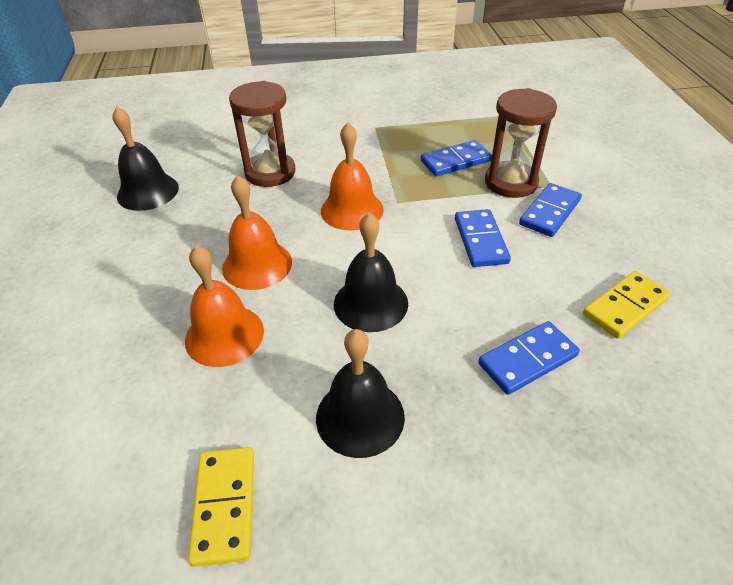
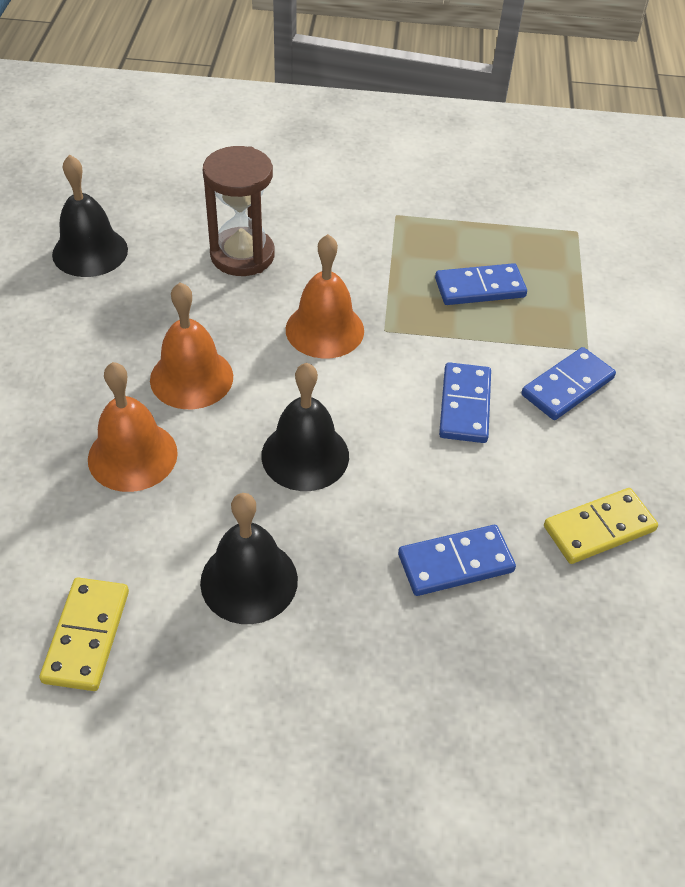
camera: 10 degrees right, 5 degrees up
(511, 182) = (537, 334): brown hourglass -> none

